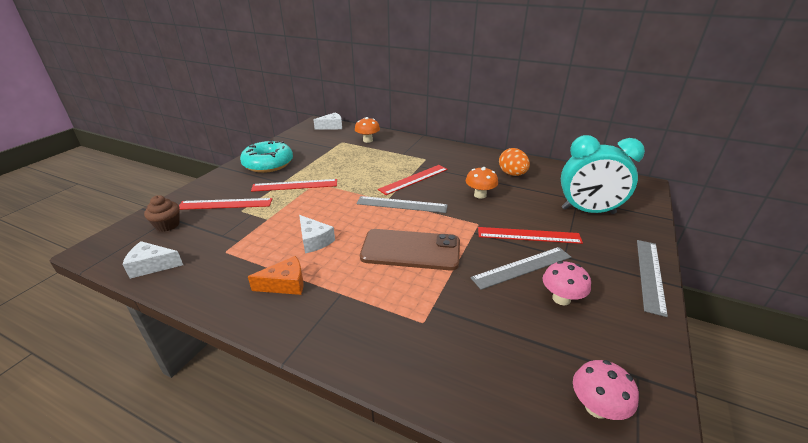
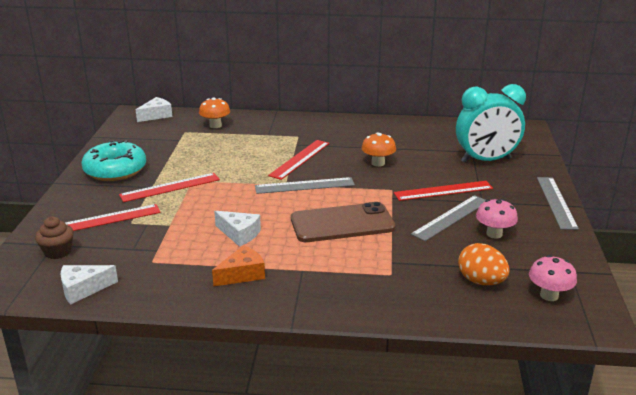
camera: 20 degrees left, 5 degrees down
(512, 174) = (398, 137): orange egg -> orange egg (481, 281)

